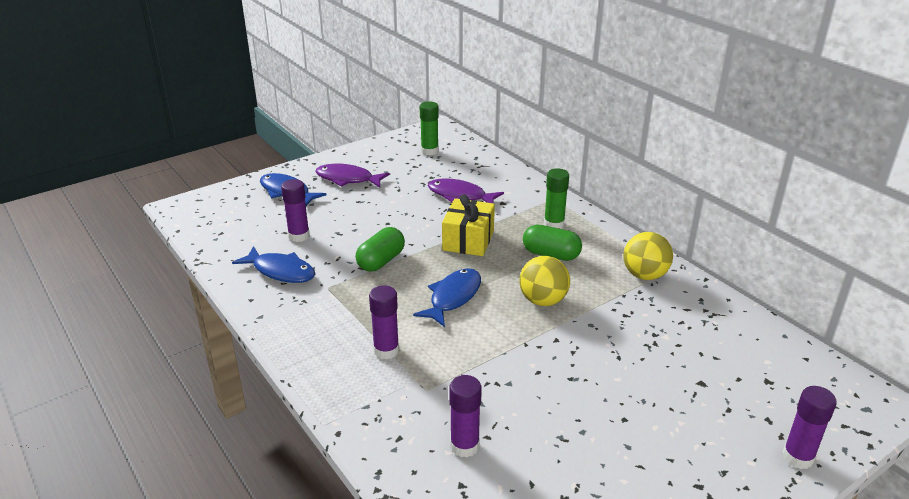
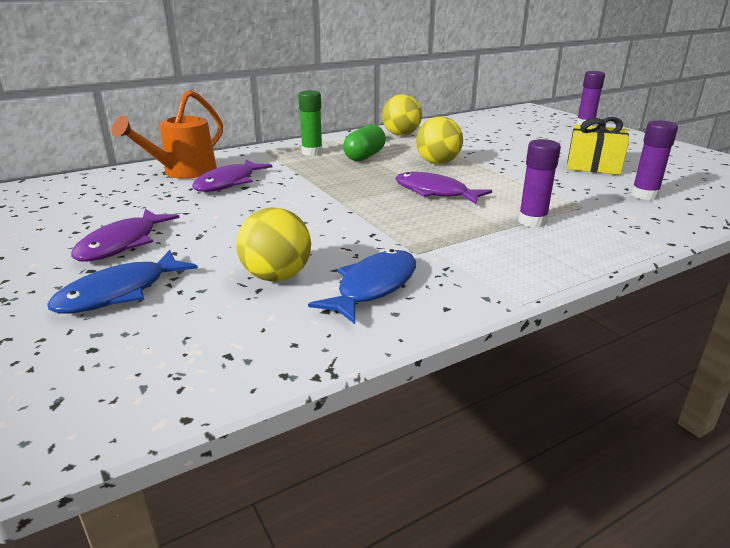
camera: 85 degrees left, 5 degrees down
(299, 236) = (276, 276): purple glue stick -> yellow ball
(381, 261) = (360, 223): green capsule -> none
(429, 151) = (94, 194): green glue stick -> none
(453, 297) = (434, 192): blue fish -> purple fish
(468, 240) = (328, 183): yellow gift -> yellow gift (593, 165)
(481, 173) = (183, 172): none -> orange watering can

